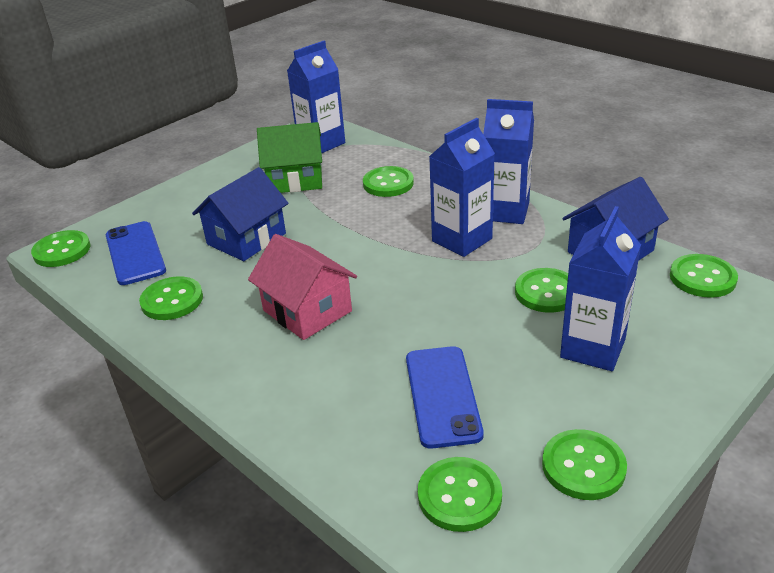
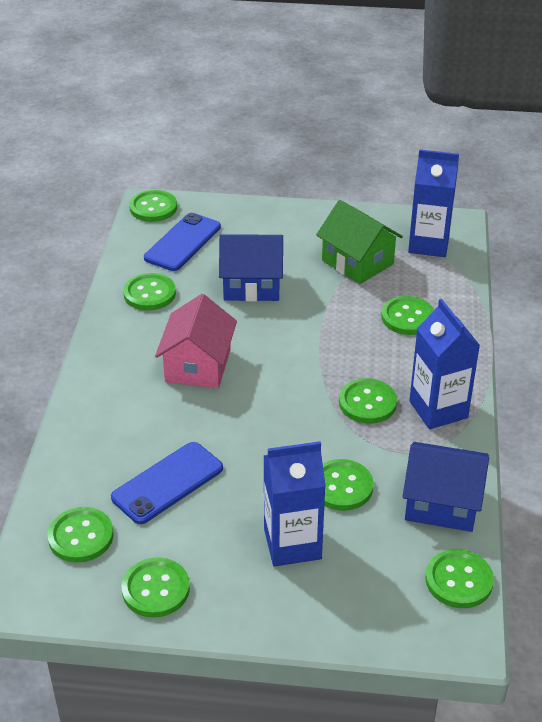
camera: 50 degrees right, 5 degrees up
(462, 240) = (367, 403): blue carton -> green button

